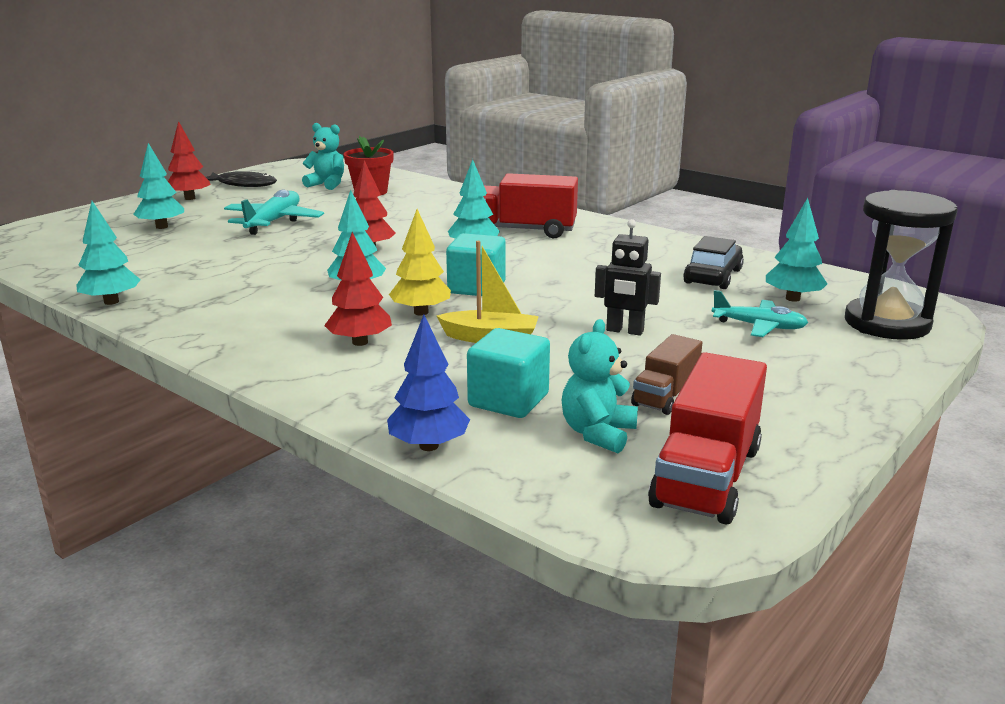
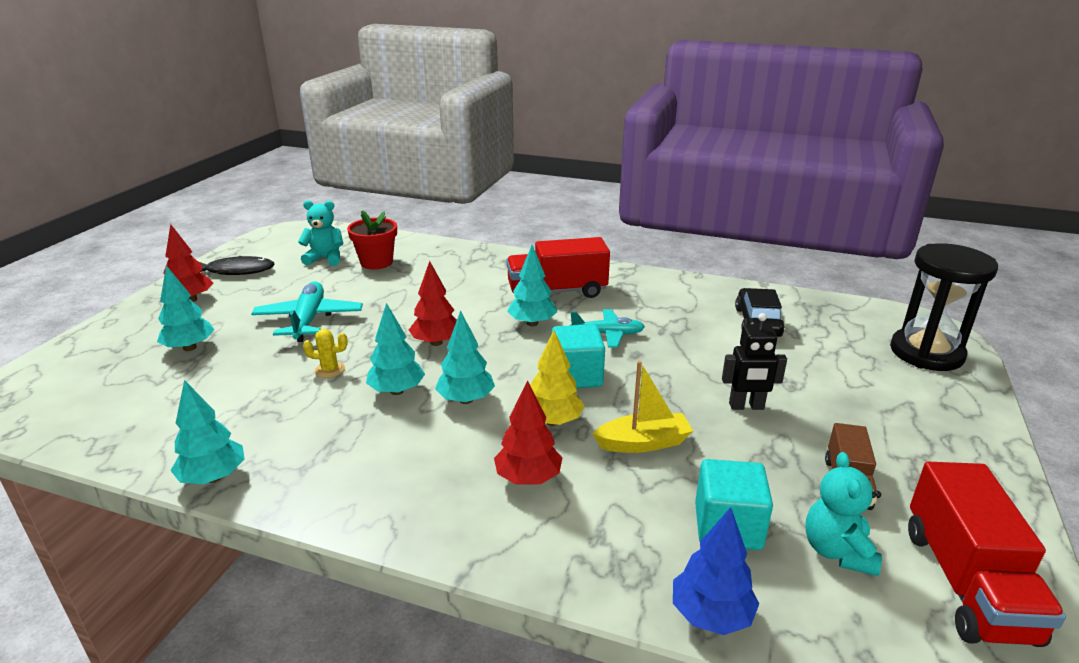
camera: 20 degrees left, 5 degrees up
(260, 254) = (330, 370): none -> yellow cactus
(759, 326) = (842, 377): turquoise plane -> turquoise plane (608, 334)
(793, 298) = (837, 337): turquoise tree -> turquoise tree (397, 391)

